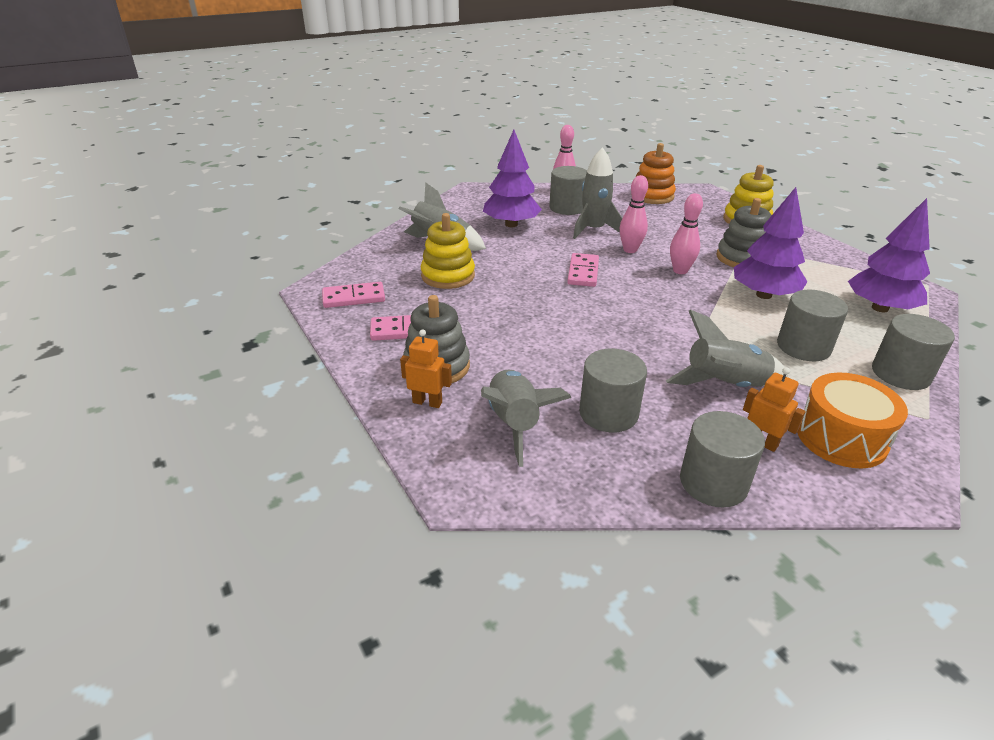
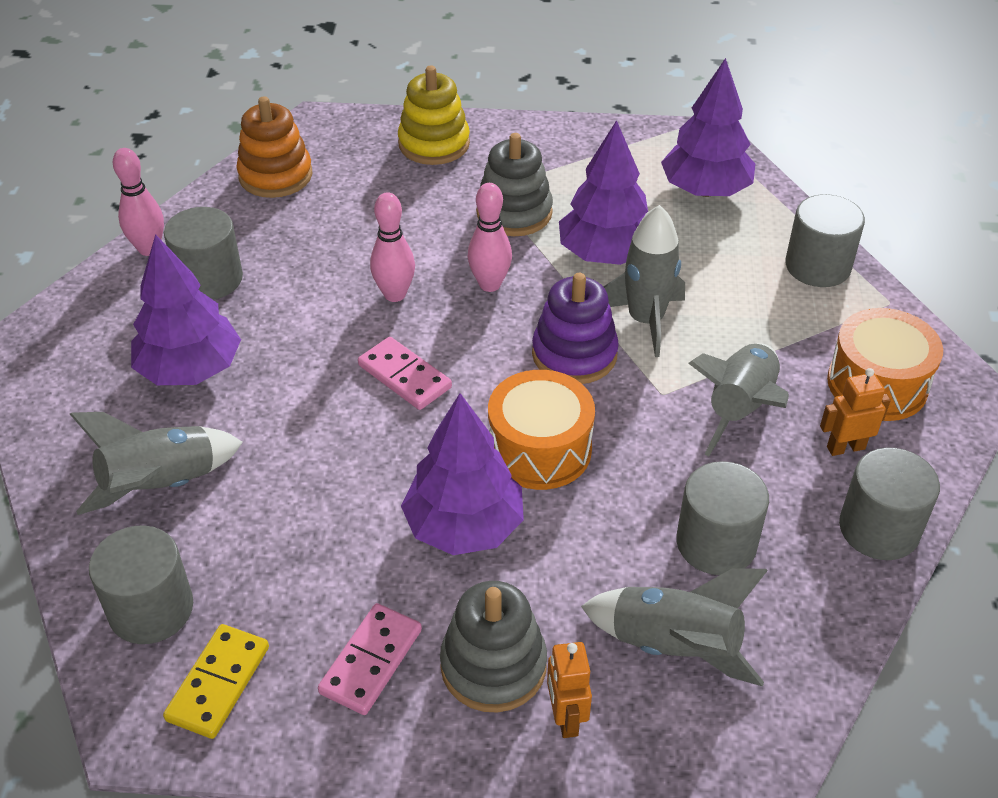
camera: 55 degrees left, 10 degrees up
(354, 298) = (218, 683): pink domino -> yellow domino
(427, 402) = (565, 718): orange robot -> orange robot turned 60 degrees counterclockwise
(448, 276) = (268, 529): yellow stacking toy -> none
(512, 324) = (464, 526): none -> purple tree
(592, 327) = (539, 449): none -> orange drum
(593, 230) = (304, 294): grey rocket -> grey rocket (645, 320)
(674, 313) = (574, 354): none -> purple stacking toy
(803, 347) = (723, 299): grey cylinder -> grey cylinder (151, 609)

